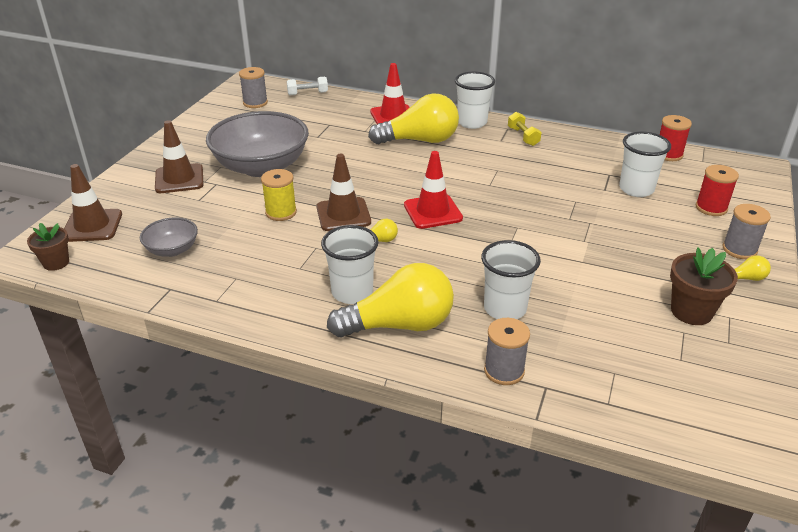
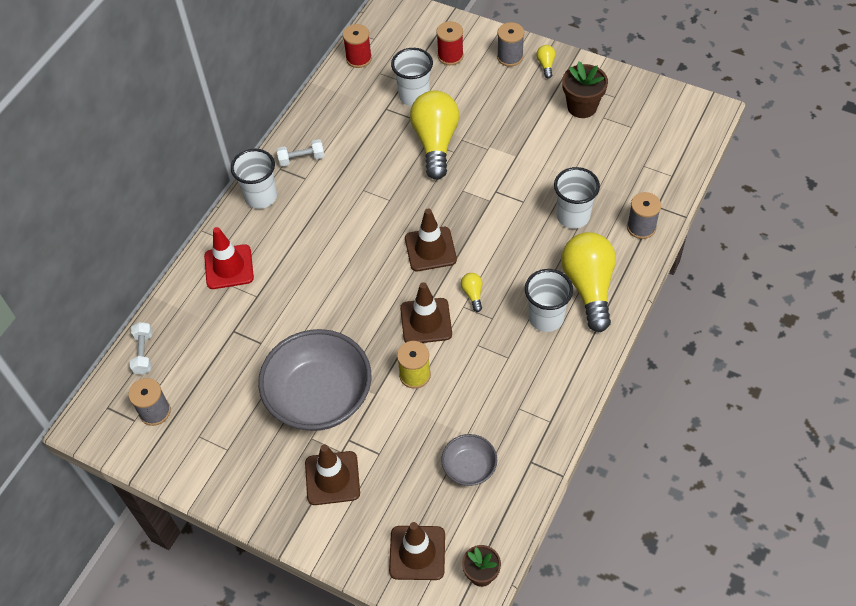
camera: 80 degrees left, 20 degrees up
(420, 140) = (291, 247): yellow light bulb -> yellow light bulb (435, 142)
(432, 212) = (430, 249): red traffic cone -> brown traffic cone
(523, 136) = (301, 159): yellow dumbbell -> white dumbbell

